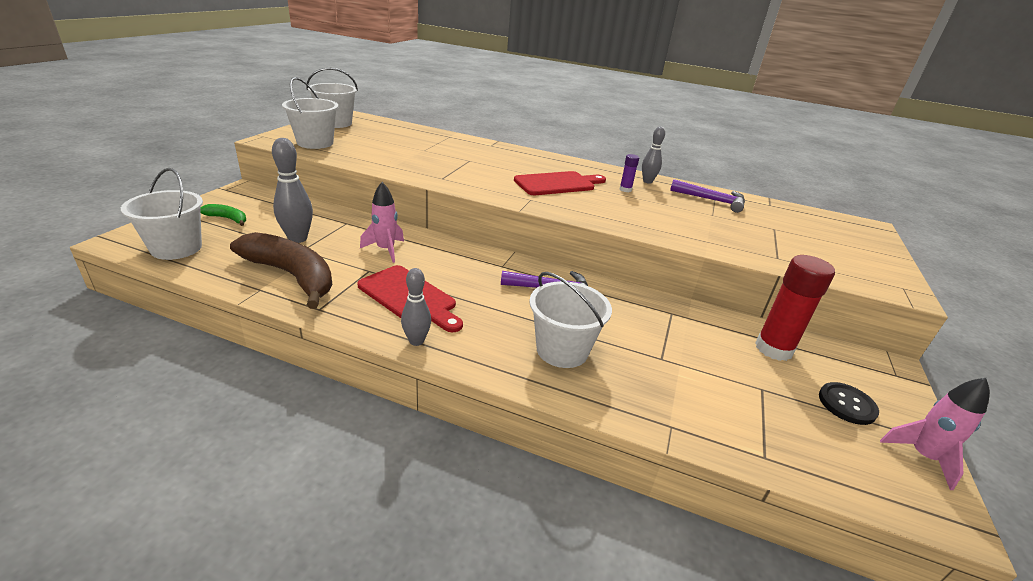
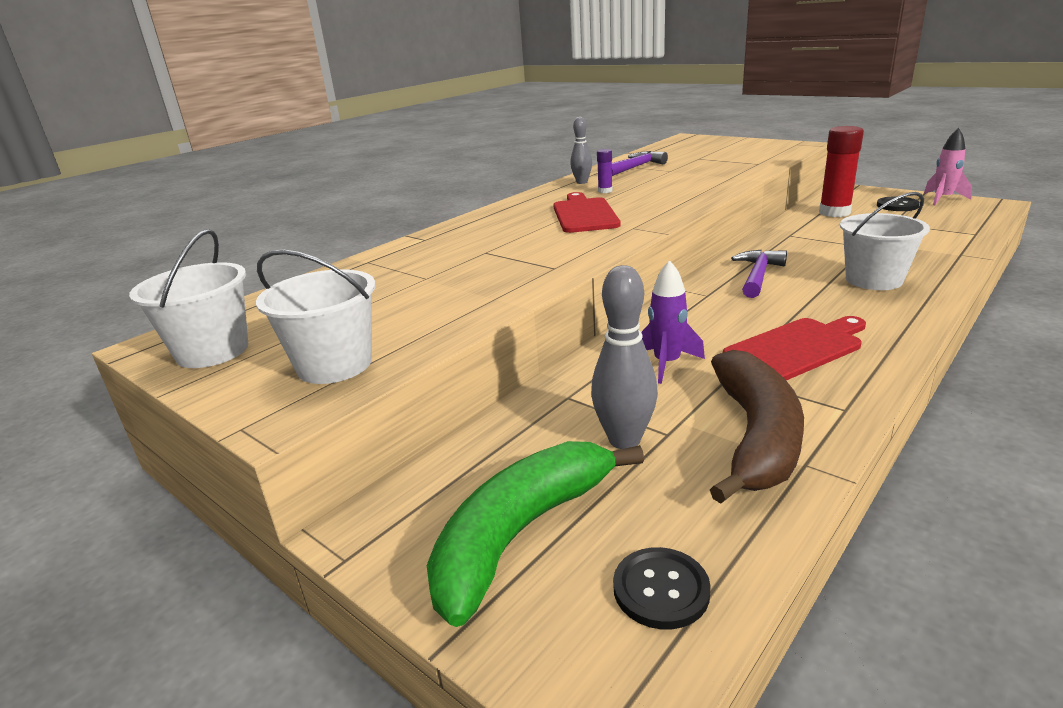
camera: 65 degrees left, 5 degrees down
(176, 248) = (661, 589): white bucket -> black button
(227, 219) = (521, 533): green banana -> green banana, size x2.19
(292, 276) = (756, 436): brown banana -> brown banana turned 135 degrees clockwise
(385, 250) = (666, 364): pink rocket -> purple rocket
(416, 341) = (892, 345): grey bowling pin -> none

